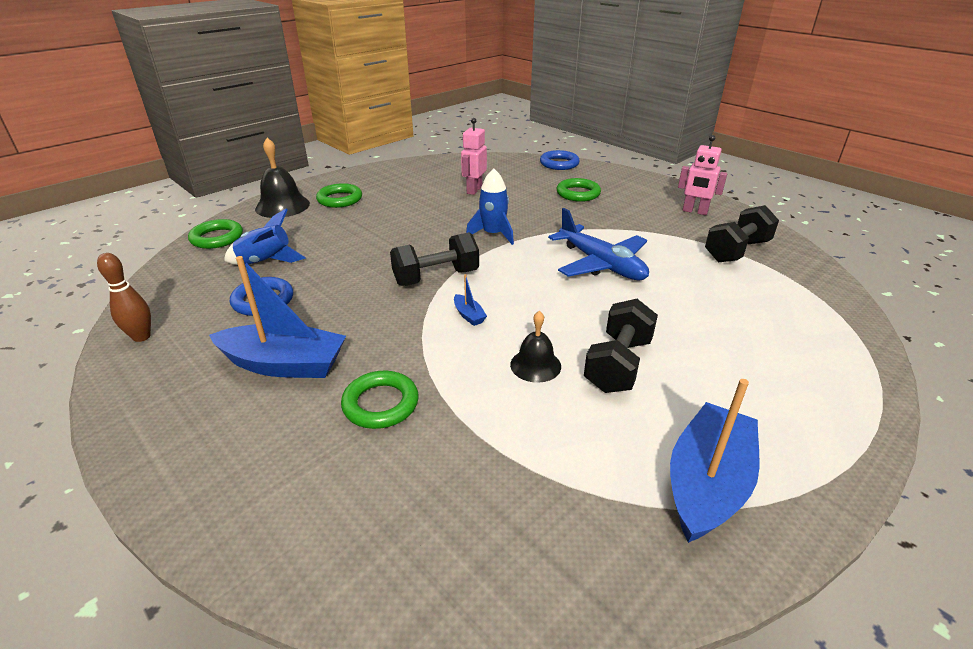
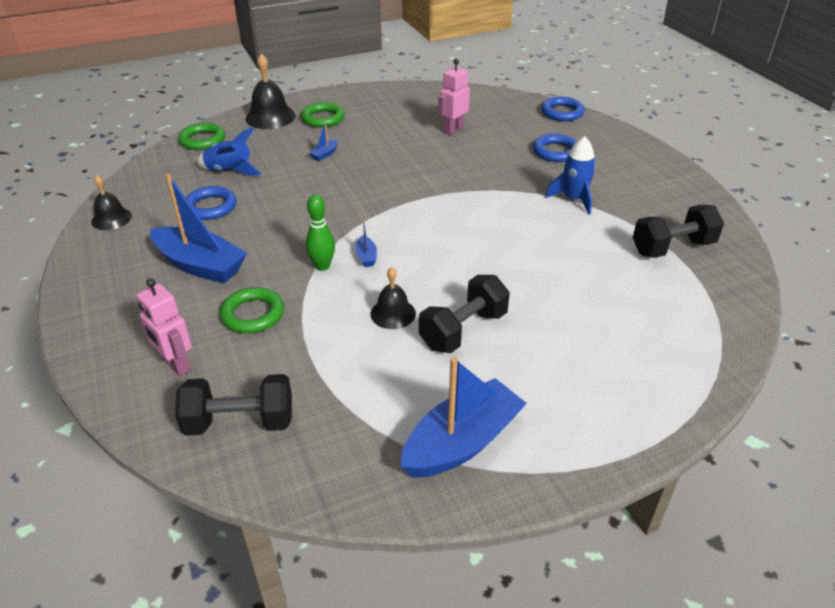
camera: 20 degrees right, 5 degrees up
(141, 337) = (111, 219): brown bowling pin -> black bell
(362, 230) = (325, 154): none -> blue boat
(428, 335) = (322, 266): none -> green bowling pin
(436, 277) = (361, 215): black dumbbell -> black dumbbell (240, 422)
(493, 234) = (439, 182): blue rocket -> blue rocket (574, 199)
(578, 193) = (555, 152): green ring -> blue ring
(601, 264) = (520, 233): blue plane -> none
(694, 211) = (665, 195): pink robot -> pink robot (176, 365)

